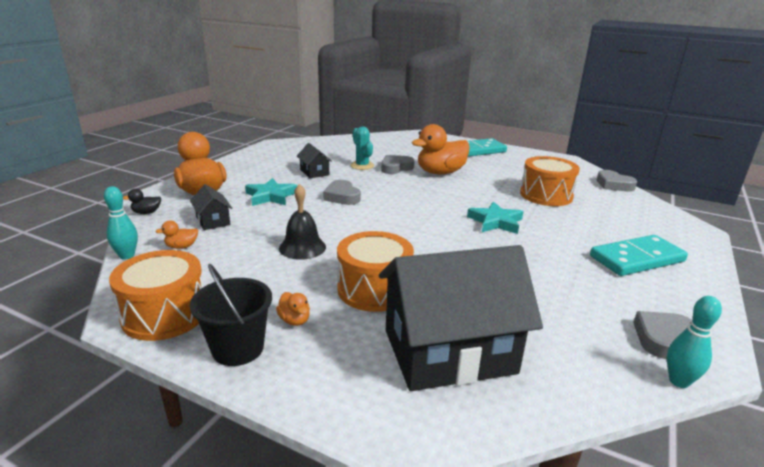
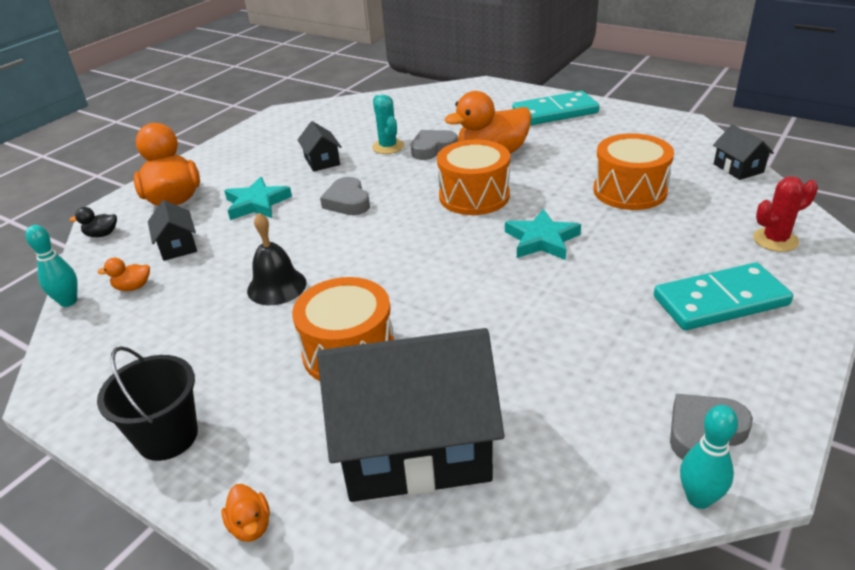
camera: 10 degrees right, 10 degrees up
(165, 314) = (96, 387): orange drum -> orange drum (474, 196)
(294, 320) = (241, 397): orange duck -> orange duck (250, 526)
(613, 185) = (738, 168): grey heart -> black house
(657, 224) = (775, 240): none -> red cactus

